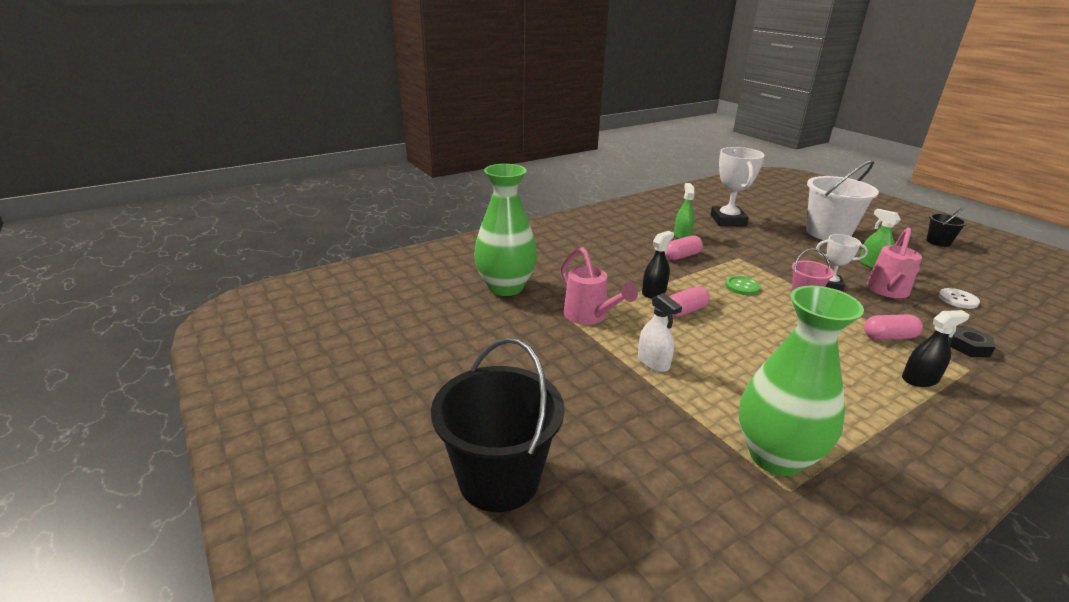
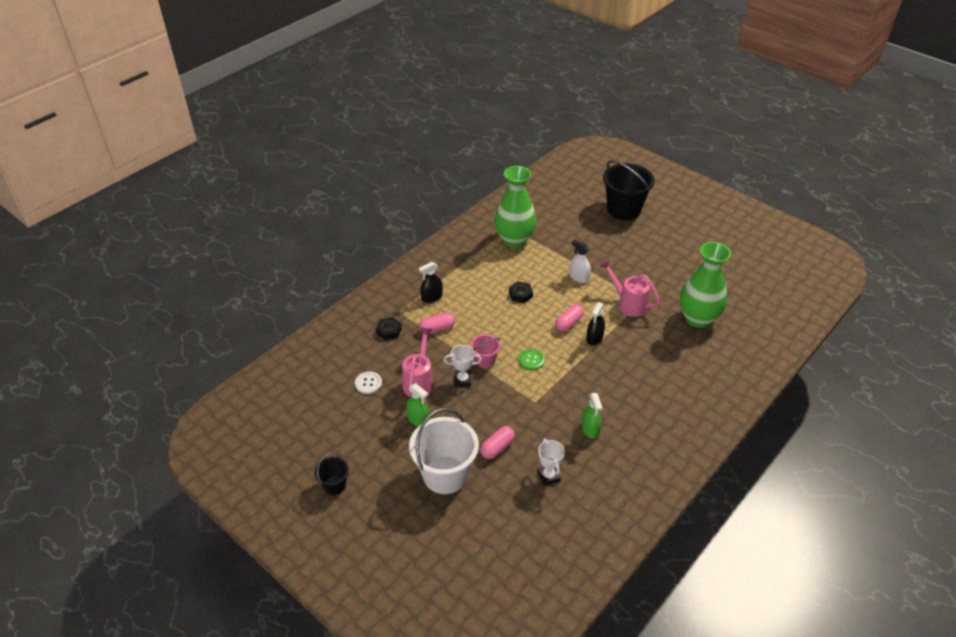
camera: 165 degrees right, 15 degrees up
(682, 256) = (583, 392): pink capsule -> pink capsule (497, 447)
(728, 220) = (548, 476): white trophy -> white trophy, size x0.57
(758, 356) = (520, 294): none -> black nut

